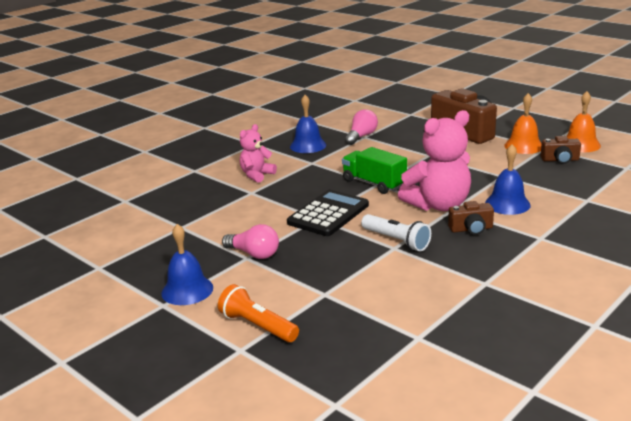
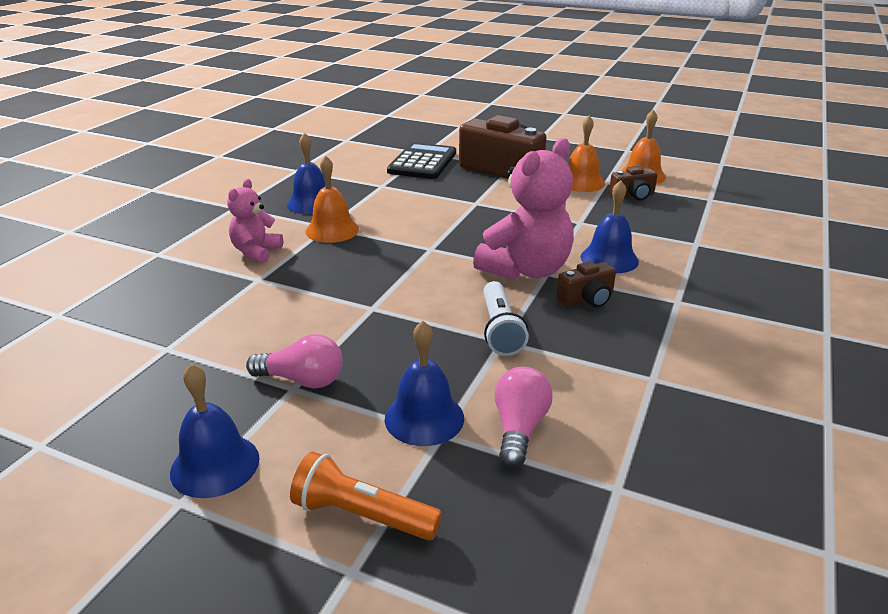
camera: 20 degrees left, 5 degrees up
(314, 165) = (332, 230): none -> orange bell
(318, 284) = (424, 418): none -> blue bell
(328, 214) = (385, 300): black calculator -> black calculator (422, 162)
(361, 136) = (377, 185): pink light bulb -> pink light bulb (519, 428)
(374, 183) = (426, 248): green truck -> none
(396, 241) = (500, 329): white flashlight -> white flashlight turned 60 degrees clockwise

